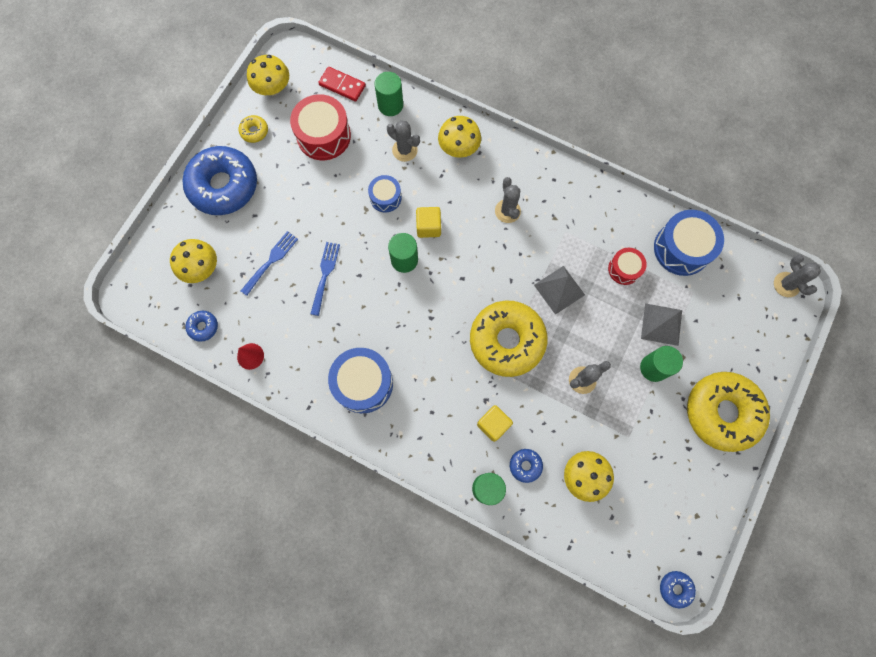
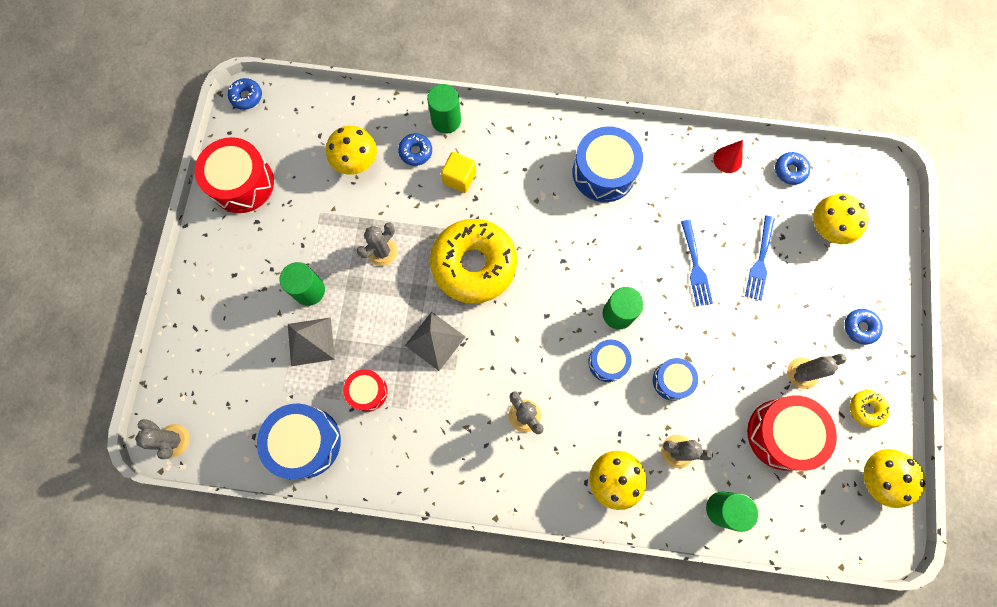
camera: 160 degrees right, 0 degrees up
(223, 186) = (860, 327): blue donut -> blue donut, size x0.41
(285, 170) = (802, 373): none -> grey cactus
(342, 85) = (796, 515): red domino -> none
(428, 227) = (607, 362): yellow cube -> blue drum
(695, 492) = (242, 183): none -> red drum
(722, 412) = (227, 268): yellow donut -> none

